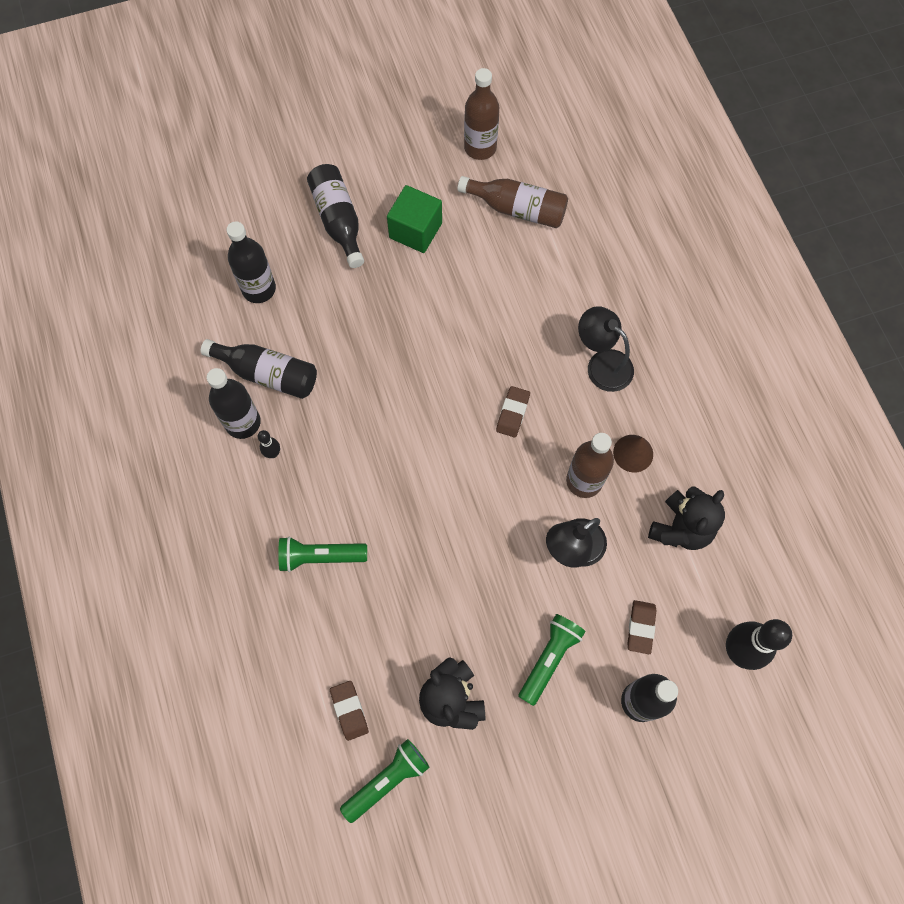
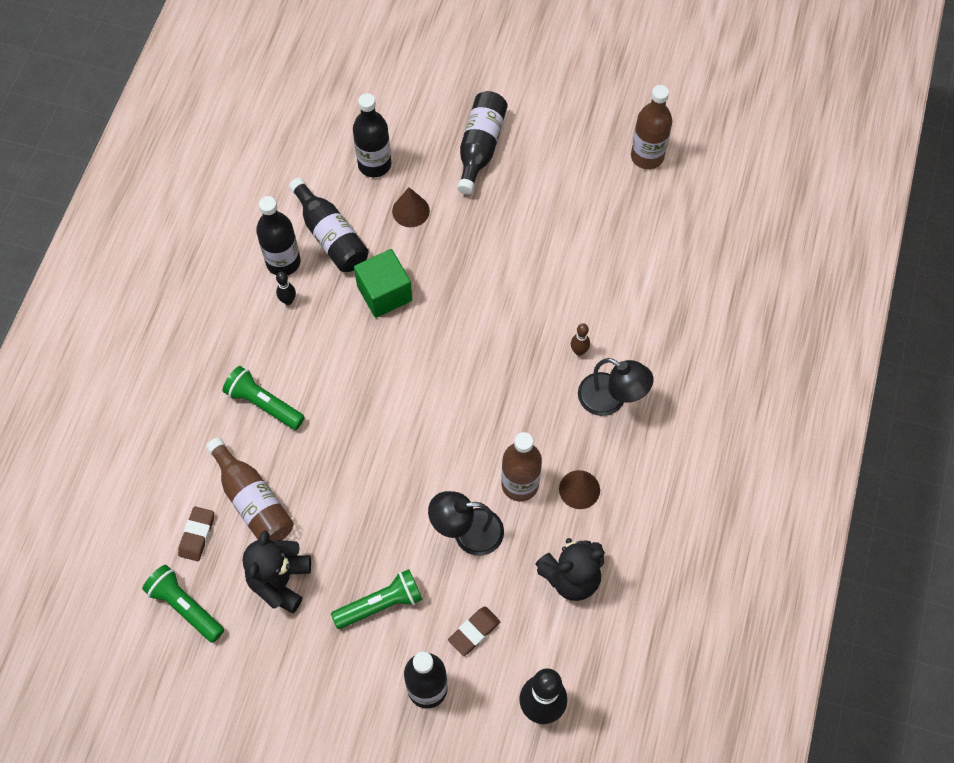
camera: 35 degrees right, 5 degrees down
(320, 310) = (410, 211): none -> brown cone
(387, 780) = (185, 607): green flashlight -> green flashlight turned 135 degrees counterclockwise
(415, 230) = (538, 193): green cube -> green cube (384, 293)
(512, 413) = (503, 391): brown eraser -> none
(517, 209) = (639, 227): brown bottle -> brown bottle (253, 501)
(547, 340) = (579, 351): none -> brown bowling pin
(602, 364) = (611, 400): black lamp -> black lamp turned 135 degrees clockwise

